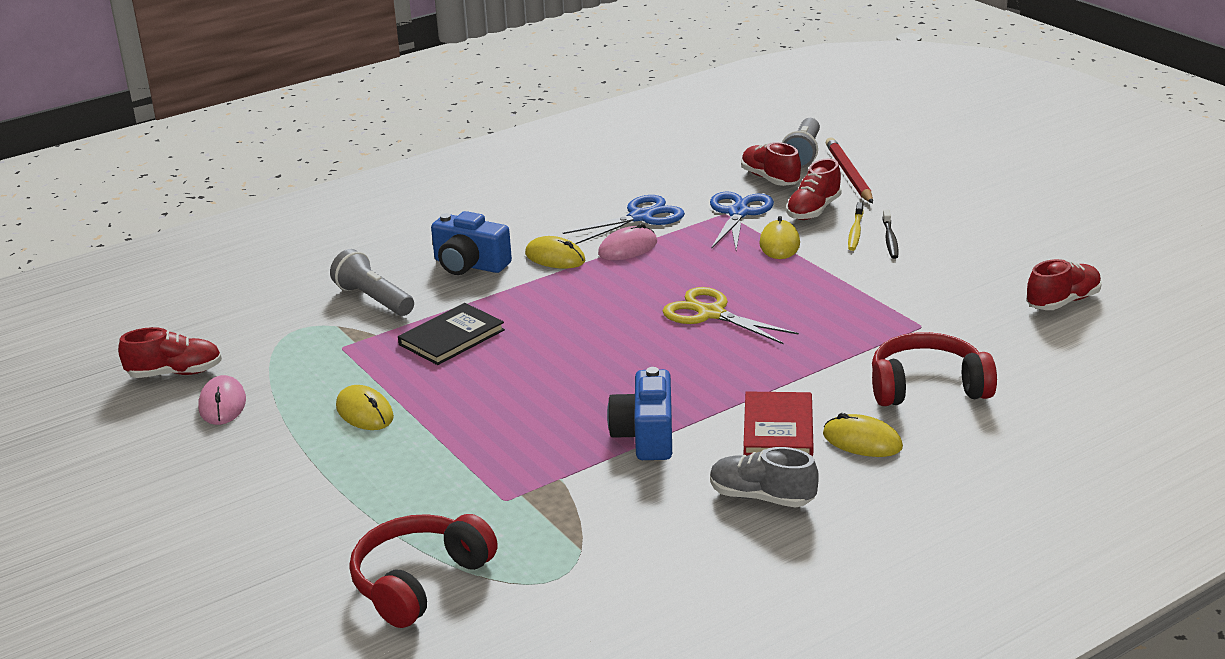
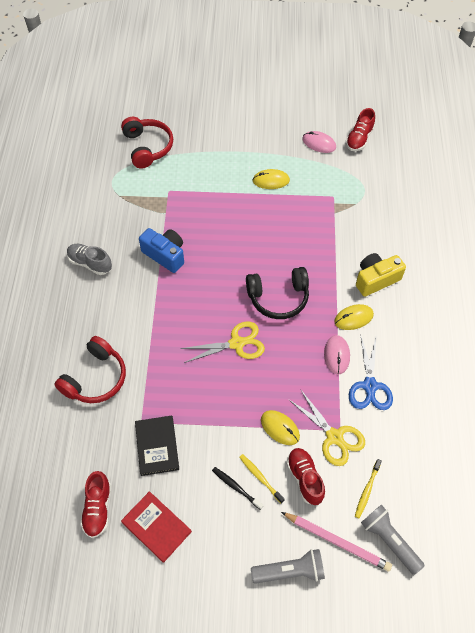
camera: 125 degrees right, 30 degrees up
(373, 299) = (370, 227): grey flashlight -> grey flashlight (290, 571)
(451, 337) = (307, 236): black book -> black book (157, 446)
(469, 265) = (376, 279): blue camera -> yellow camera
(594, 315) = (278, 297): none -> black headphones
(738, 213) = (334, 437): blue scissors -> yellow scissors
(761, 497) = (90, 263): grey shoe -> grey shoe turned 120 degrees counterclockwise
(770, 179) = (367, 490): red shoe -> yellow toothbrush
(778, 428) = (125, 301): red book -> red book (156, 527)
(849, 174) = (337, 541): red pencil -> pink pencil
(862, 441) = (87, 322): yellow mouse -> none

